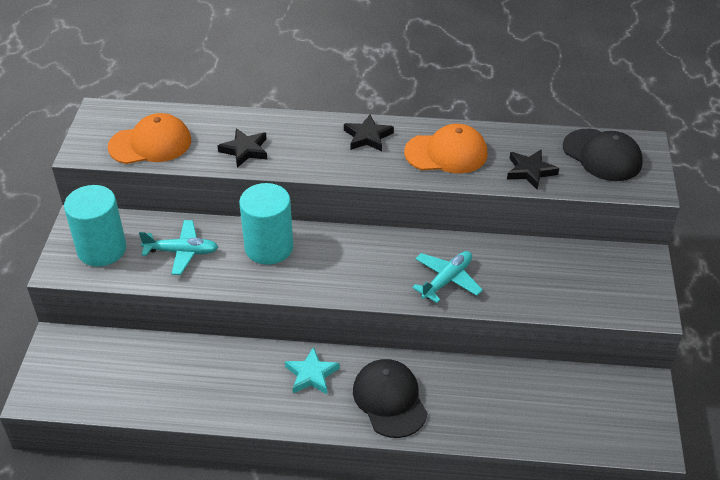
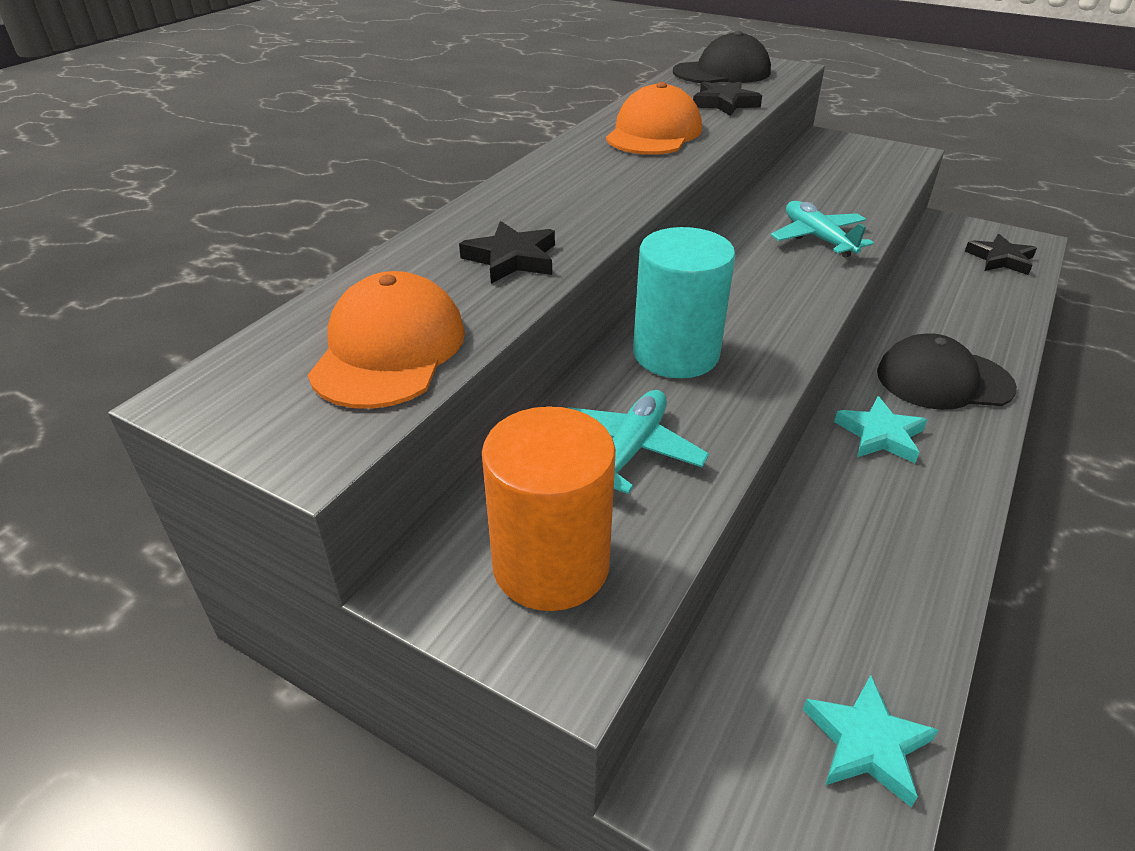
camera: 65 degrees left, 5 degrees down
(95, 395) = (867, 743): none -> turquoise star
(102, 249) = (551, 565): turquoise cylinder -> orange cylinder
(367, 136) = (573, 167): black star -> black star (1000, 259)

